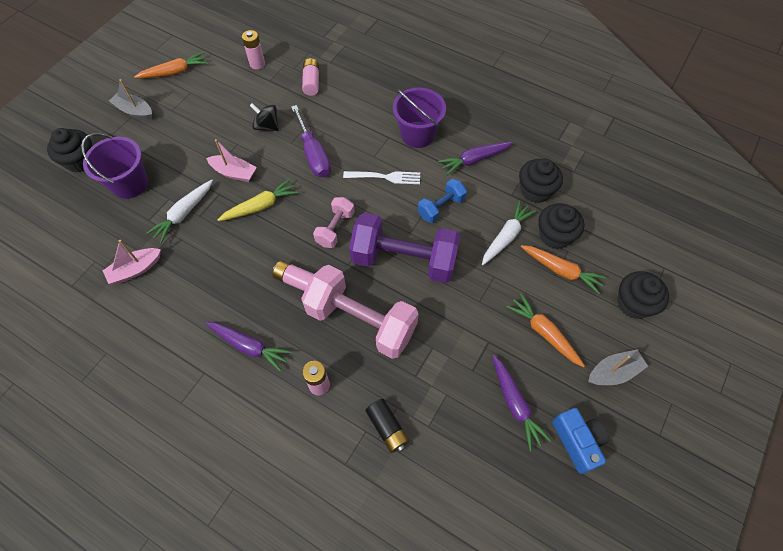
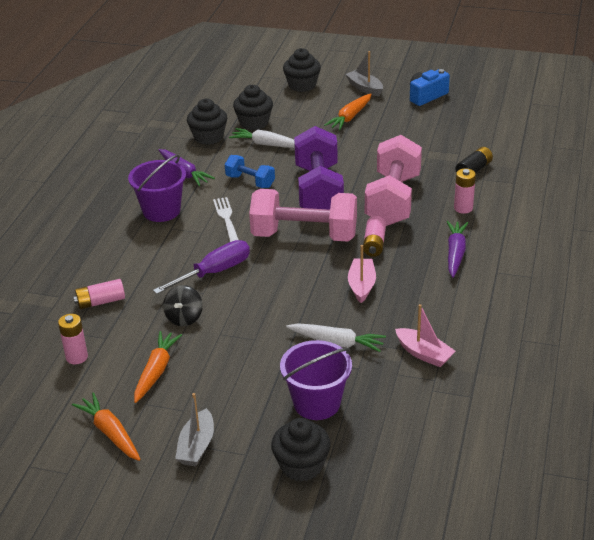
camera: 105 degrees left, 25 degrees down
(234, 173) = (264, 322): pink boat -> pink boat (361, 285)
(260, 206) = (300, 290): yellow carrot -> none
(335, 229) = (304, 235): pink dumbbell -> pink dumbbell, size x1.97
(515, 404) = (416, 121): purple carrot -> none
(561, 270) = (288, 116): orange carrot -> orange carrot (156, 371)

